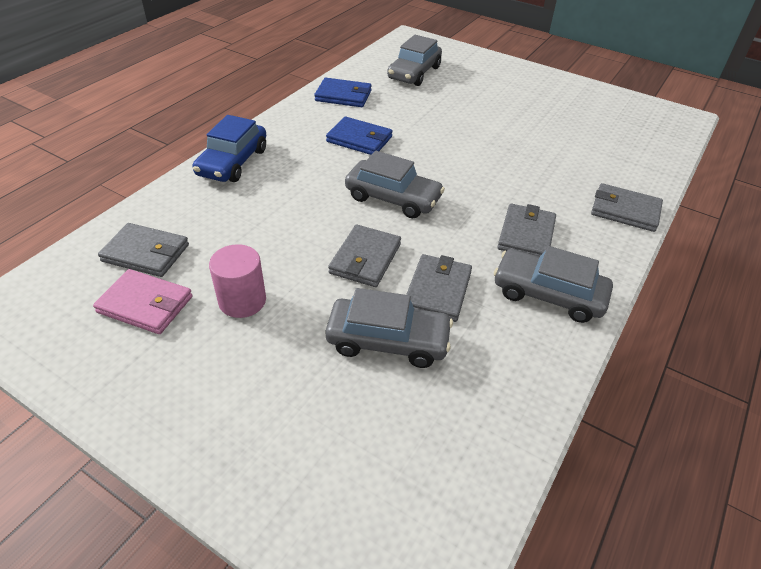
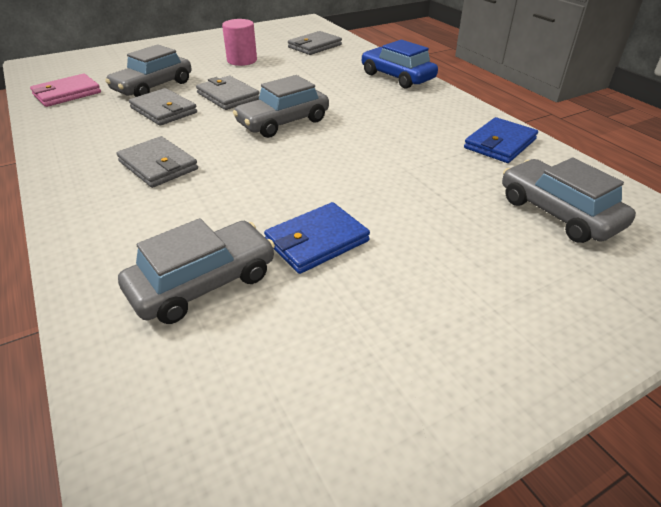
camera: 120 degrees right, 5 degrees down
(145, 304) = (271, 43): pink wallet -> pink wallet (67, 94)
(359, 139) = (394, 131): blue wallet -> blue wallet (317, 241)
(548, 294) = (91, 148): grey car -> grey car (203, 283)
(625, 210) = (95, 246): grey wallet -> none

